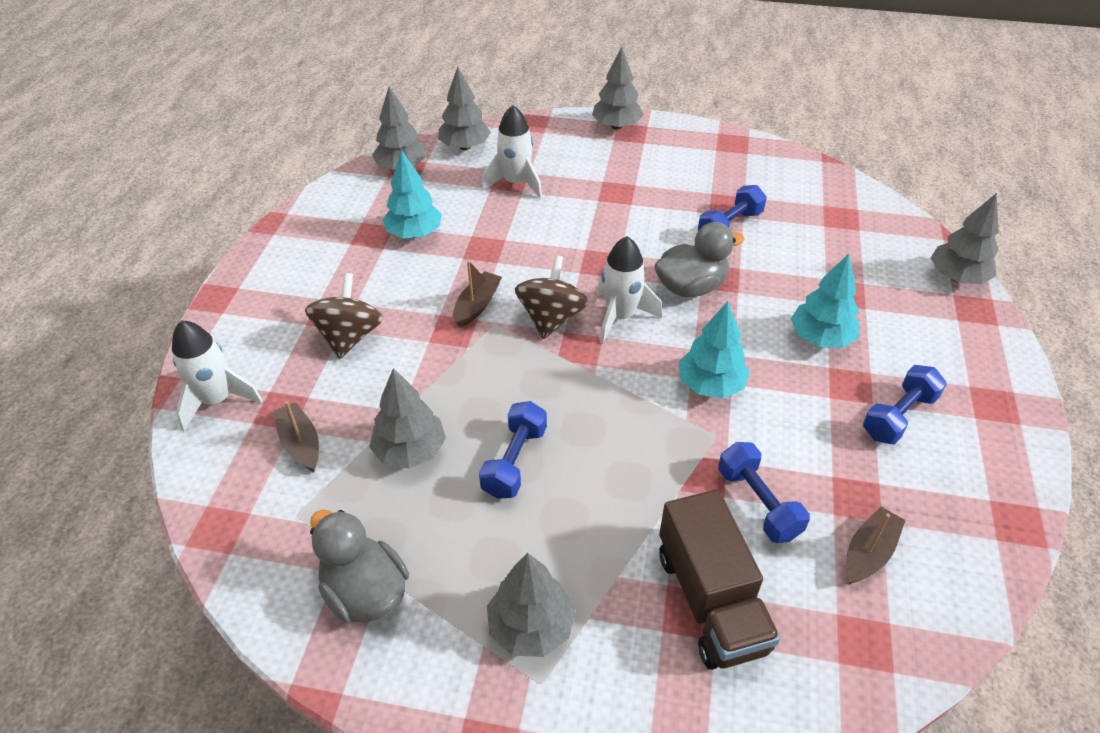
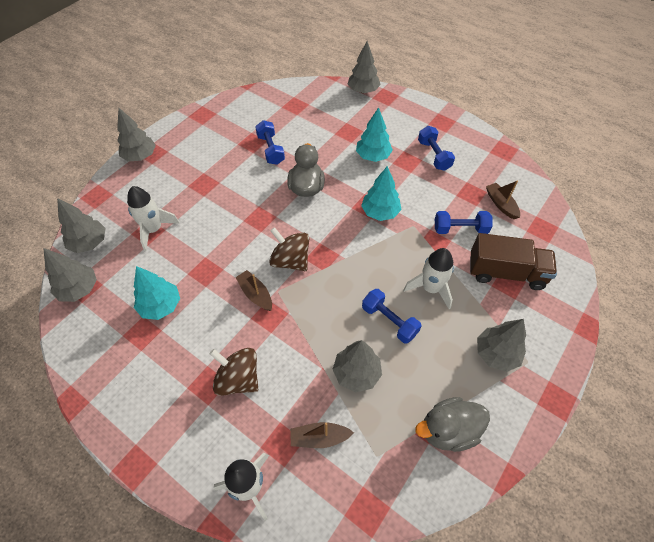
camera: 65 degrees left, 10 degrees up
(620, 317) = (309, 228): white rocket -> white rocket (430, 288)

